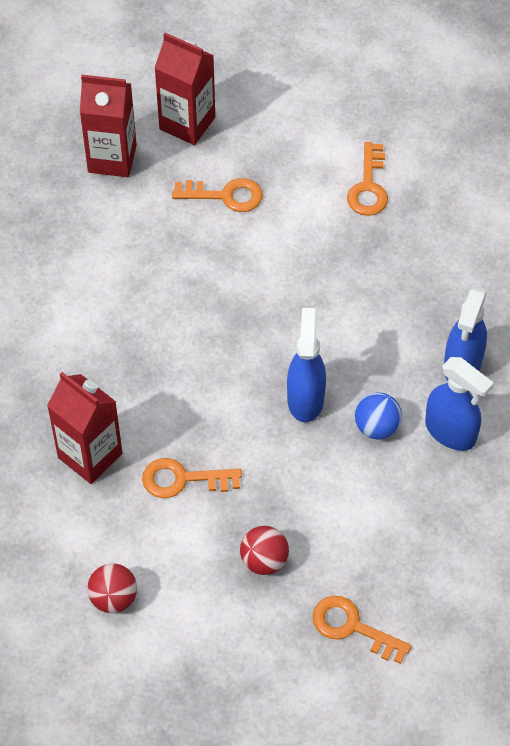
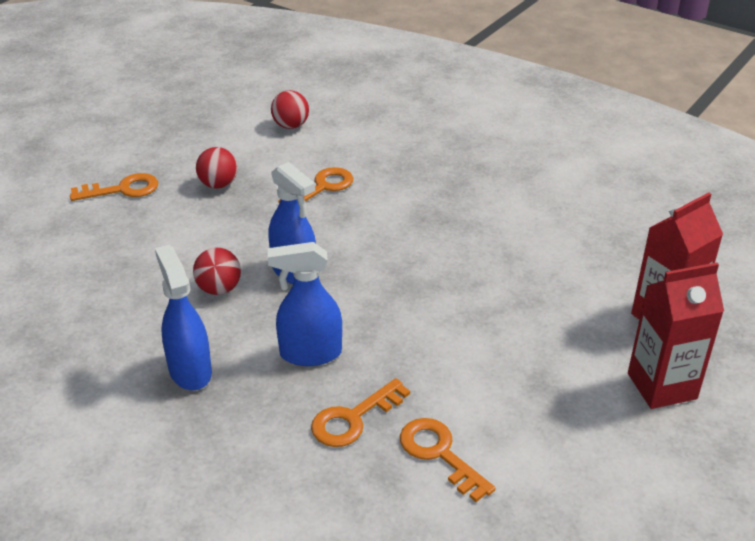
camera: 135 degrees right, 20 degrees down
(90, 455) = (396, 165): red carton -> none
(225, 195) = (543, 355): orange key -> orange key (353, 418)
(377, 427) = (219, 289): blue ball -> red ball
(450, 432) = (154, 321): blue spray bottle -> blue spray bottle (310, 353)

